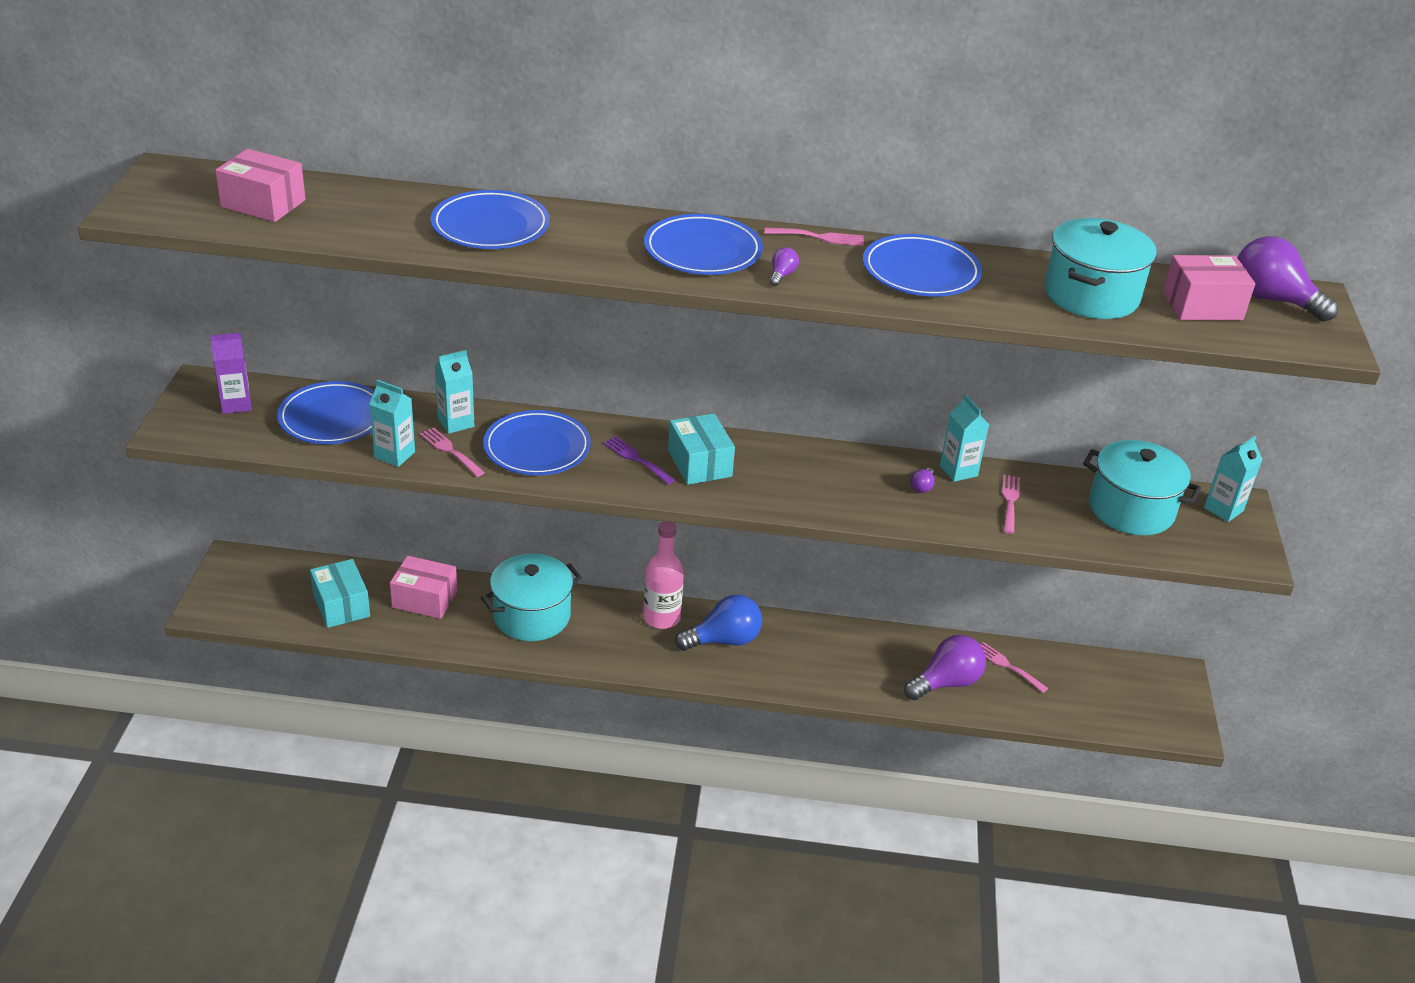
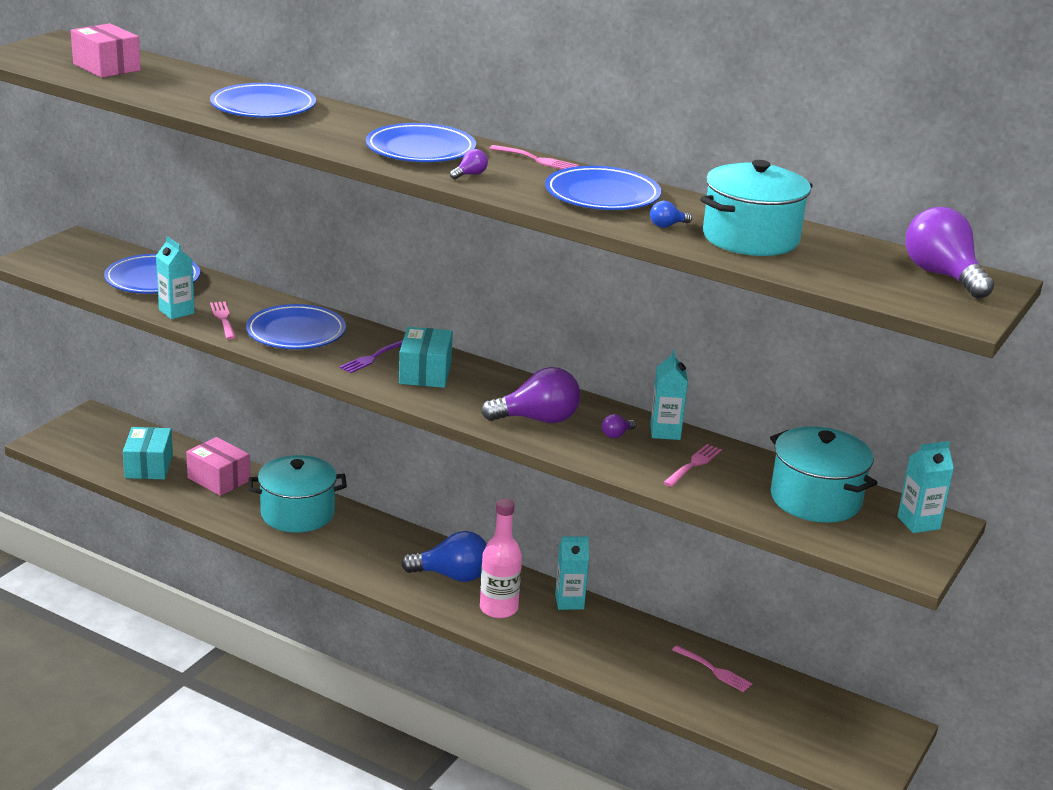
camera: 25 degrees right, 10 degrees down
(236, 404) = (89, 256): purple carton -> none
(456, 423) = (246, 303): turquoise carton -> turquoise carton (569, 602)
(636, 459) = (372, 358): purple fork -> purple fork turned 120 degrees counterclockwise
(661, 618) = (409, 545): pink bottle -> pink bottle (498, 608)
(946, 682) = (639, 666): purple light bulb -> purple light bulb (537, 419)
(1007, 666) = (714, 670): pink fork -> pink fork turned 150 degrees clockwise
(1012, 298) = (667, 225): none -> blue light bulb
(1202, 306) = (858, 265): pink box -> none

